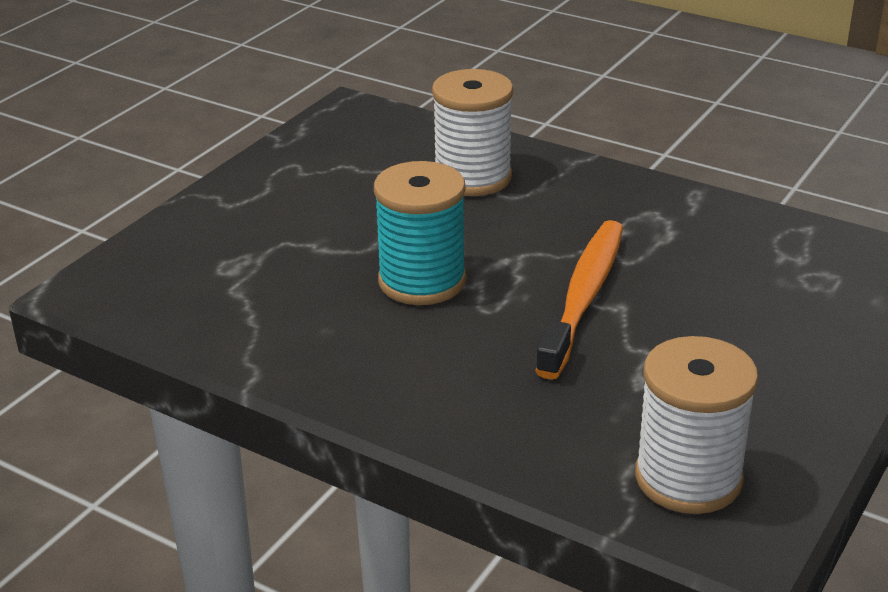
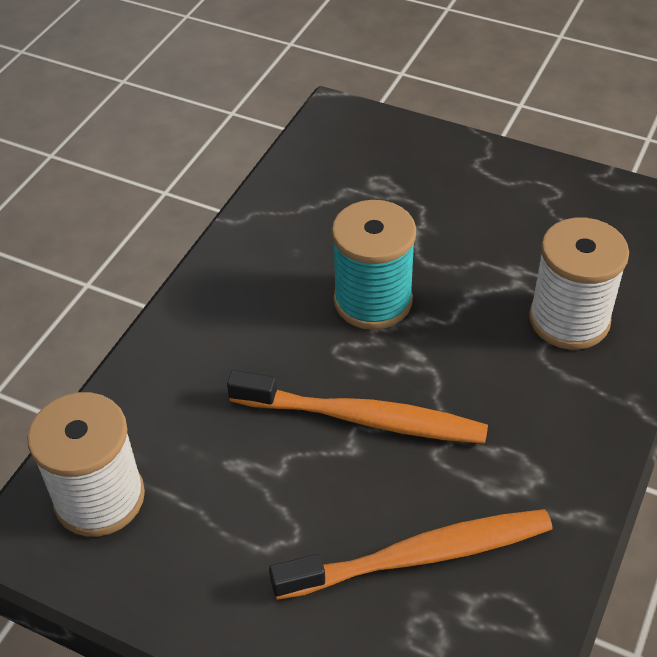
camera: 85 degrees right, 15 degrees up
(742, 276) = (420, 556): none -> orange toothbrush

